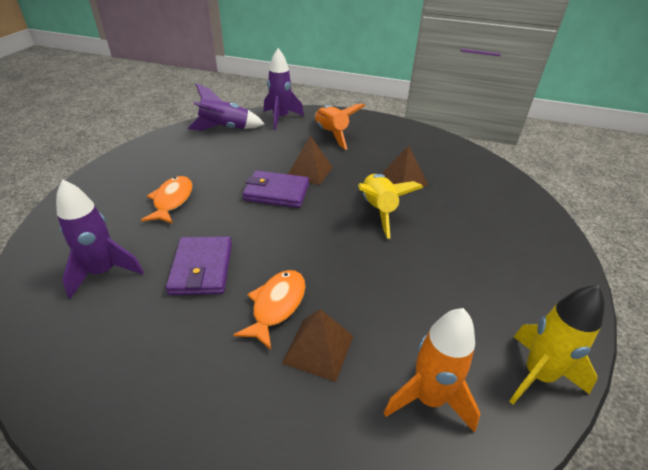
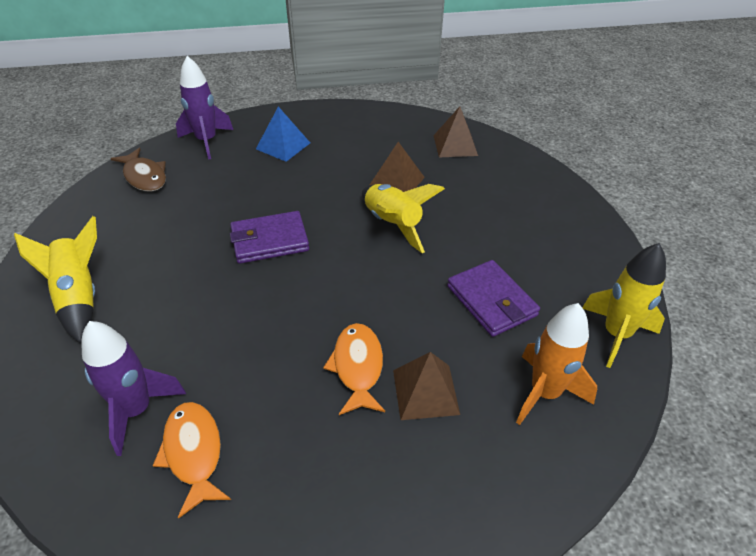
camera: 25 degrees left, 5 degrees up
(129, 187) = (79, 297): none -> yellow rocket
(172, 200) = (150, 294): orange fish -> orange fish (193, 453)
(202, 268) = (249, 360): purple wallet -> purple wallet (491, 301)
(225, 129) = (144, 176): purple rocket -> brown fish
(310, 171) = (290, 202): brown pyramid -> brown pyramid (455, 145)
(331, 134) = (283, 146): orange rocket -> blue pyramid

